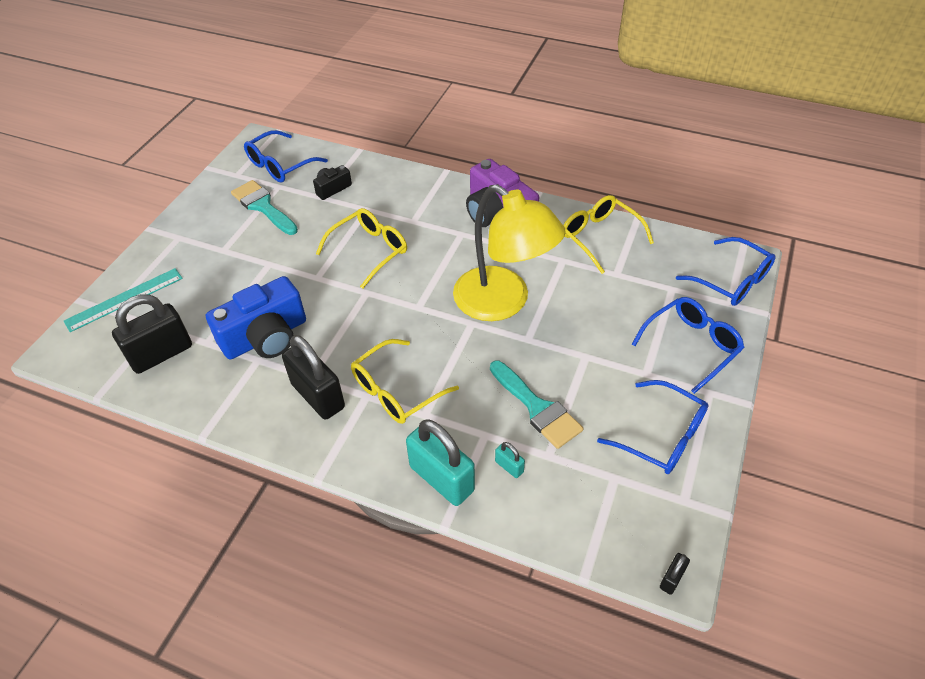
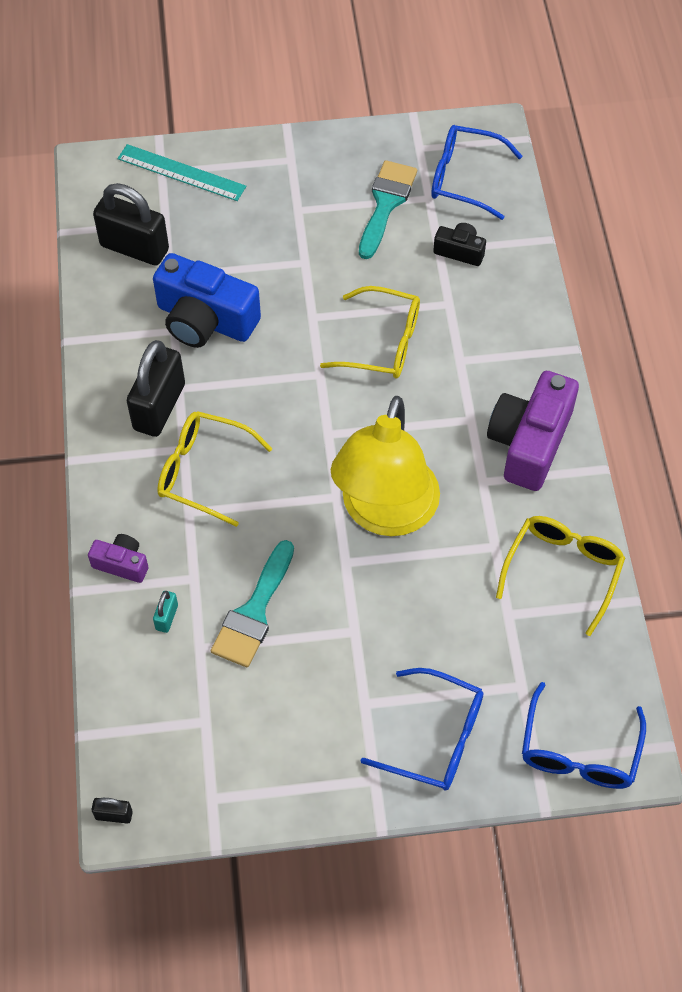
camera: 60 degrees right, 10 degrees up
(441, 478) = (122, 564): turquoise padlock -> purple camera
(662, 436) = (283, 749): blue glasses -> none

